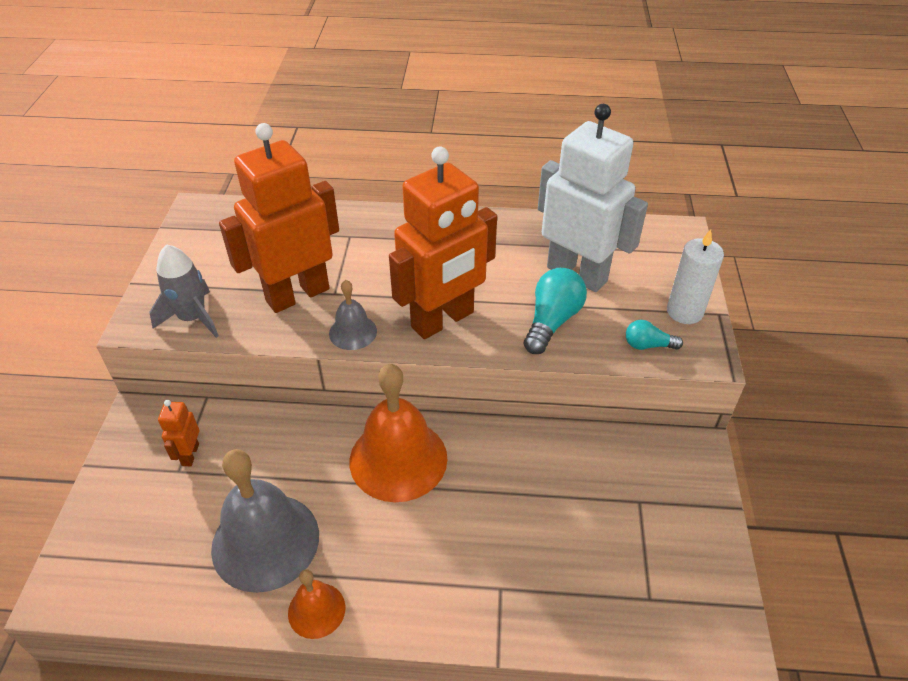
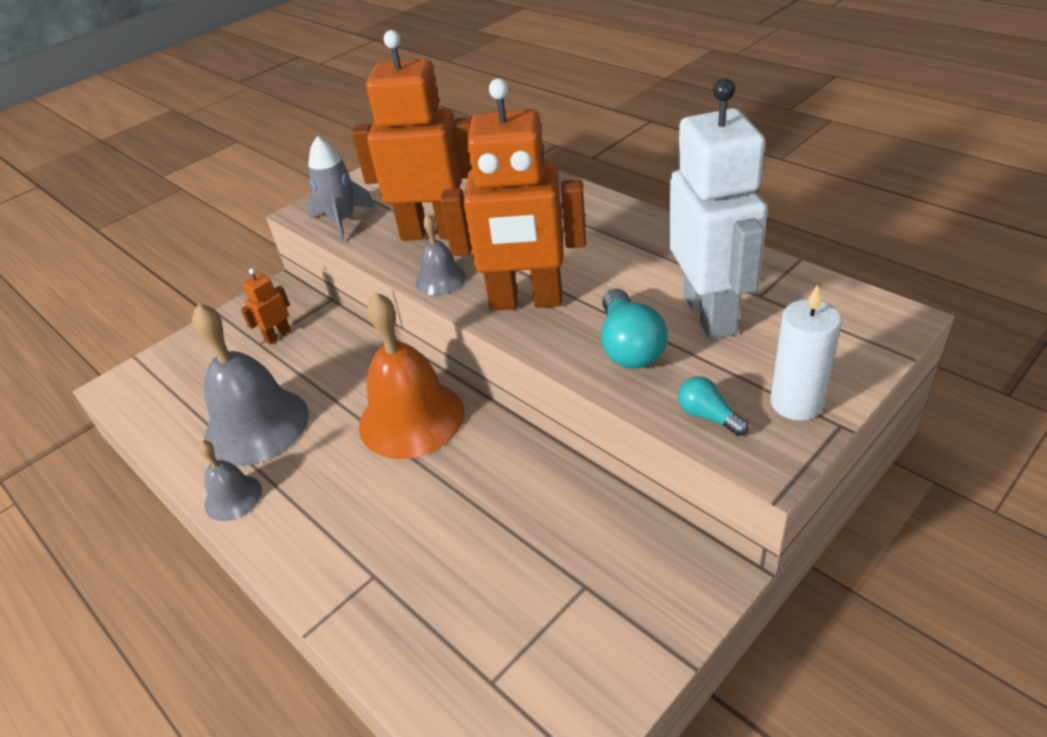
camera: 45 degrees right, 5 degrees down
(316, 610) = (233, 497): orange bell -> grey bell
(552, 321) = (629, 347): turquoise light bulb -> turquoise light bulb turned 105 degrees clockwise

